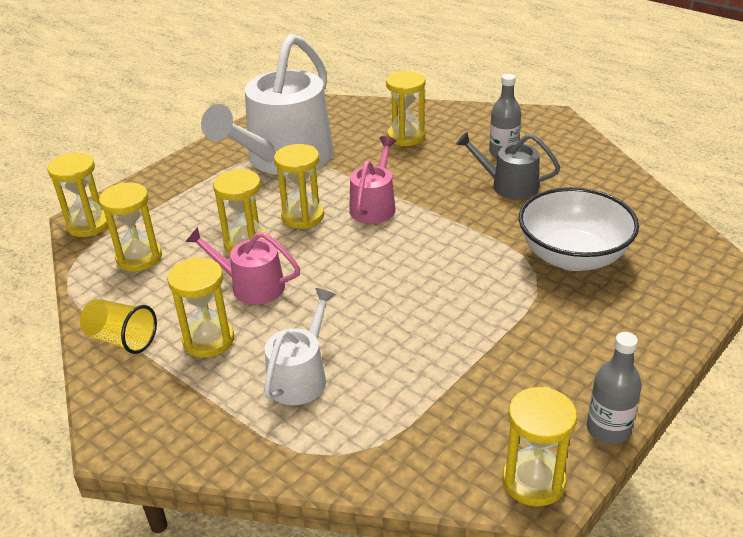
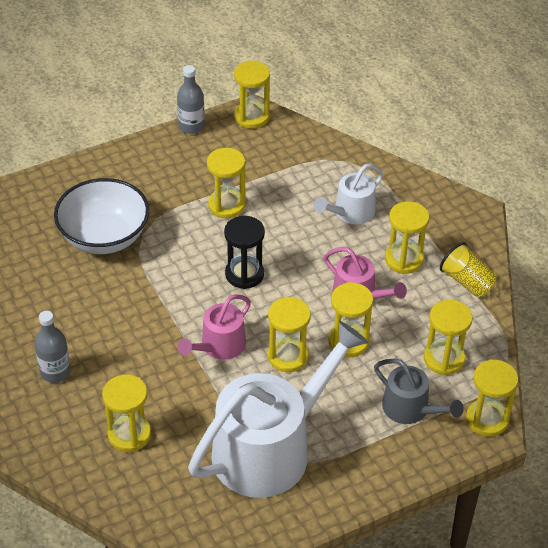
camera: 160 degrees left, 10 degrees up
(391, 269) = (244, 274): none -> black hourglass
(466, 333) = (226, 205): none -> yellow hourglass
(509, 185) = (87, 326): grey watering can -> grey watering can (410, 409)

